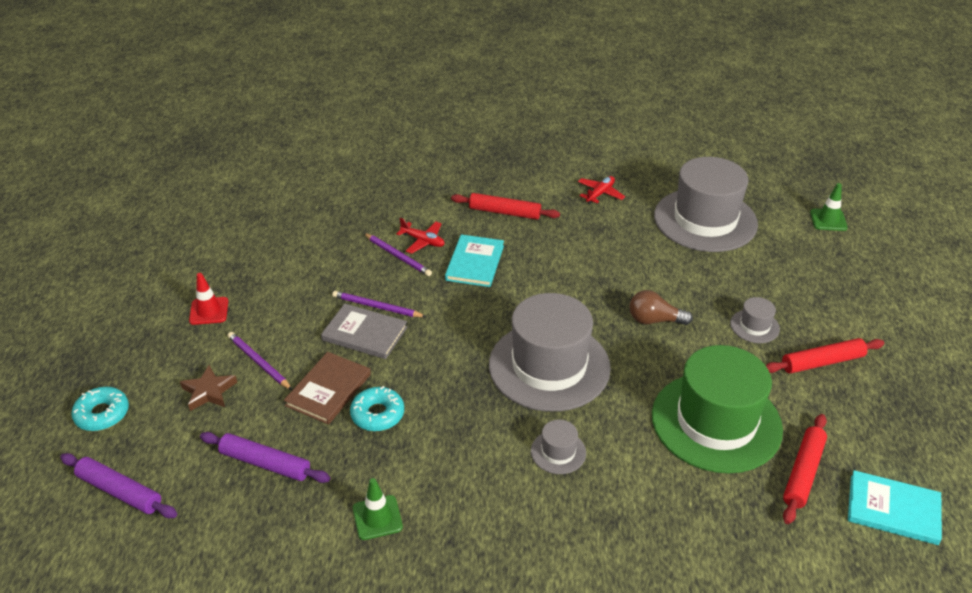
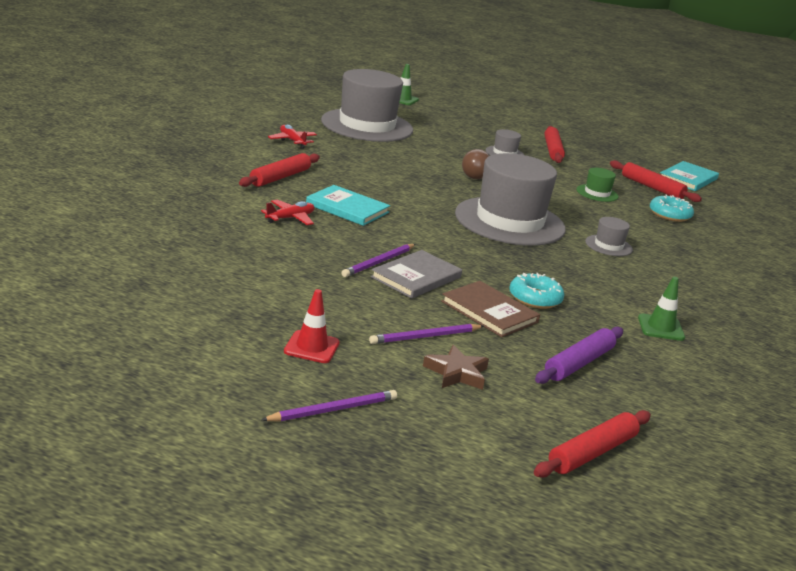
camera: 75 degrees left, 15 degrees down
(102, 414) = (459, 447): turquoise donut -> turquoise donut (670, 215)
(120, 491) = (592, 452): purple rolling pin -> red rolling pin
(398, 256) = (304, 234): purple pencil -> purple pencil (333, 410)
(716, 422) = (597, 193): green hat -> green hat, size x0.42

